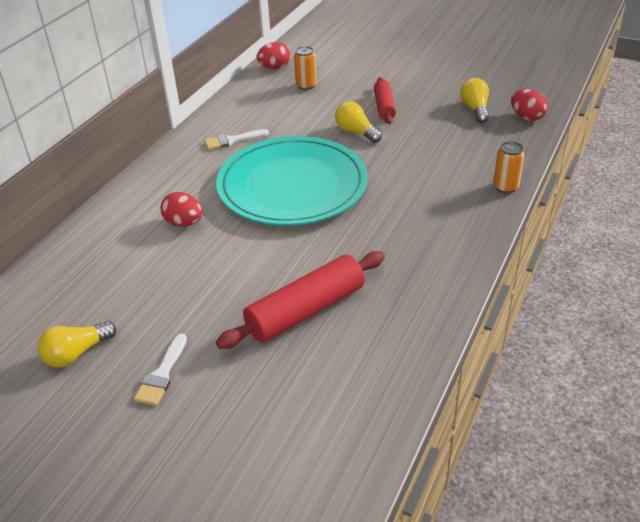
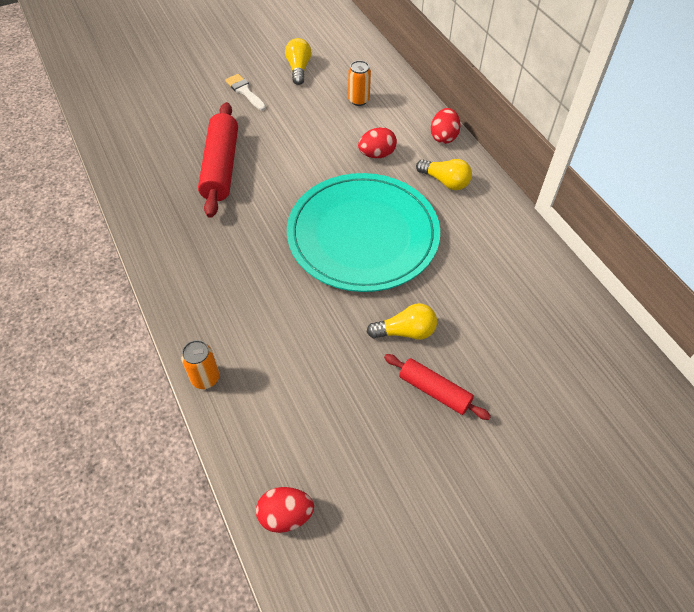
camera: 125 degrees right, 15 degrees up
(232, 140) = (474, 234): white brush -> none
(274, 67) = (615, 350): red egg -> red egg (443, 137)
(306, 86) = (543, 352): orange can -> orange can (358, 100)
(475, 109) = (350, 476): yellow light bulb -> yellow light bulb (445, 181)

